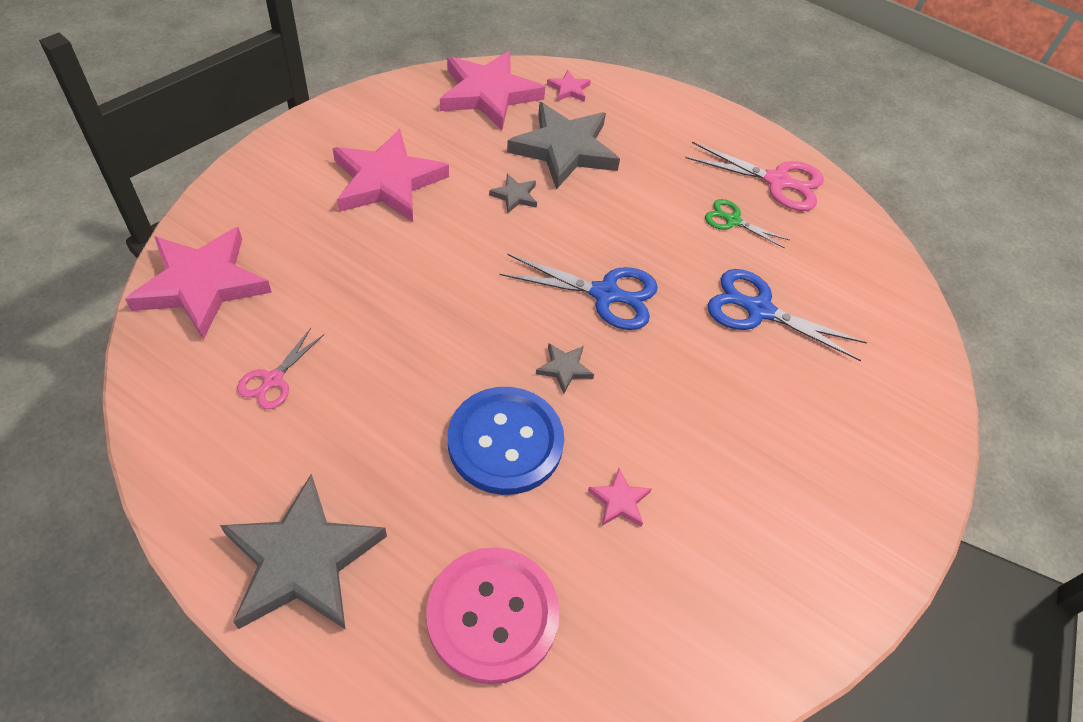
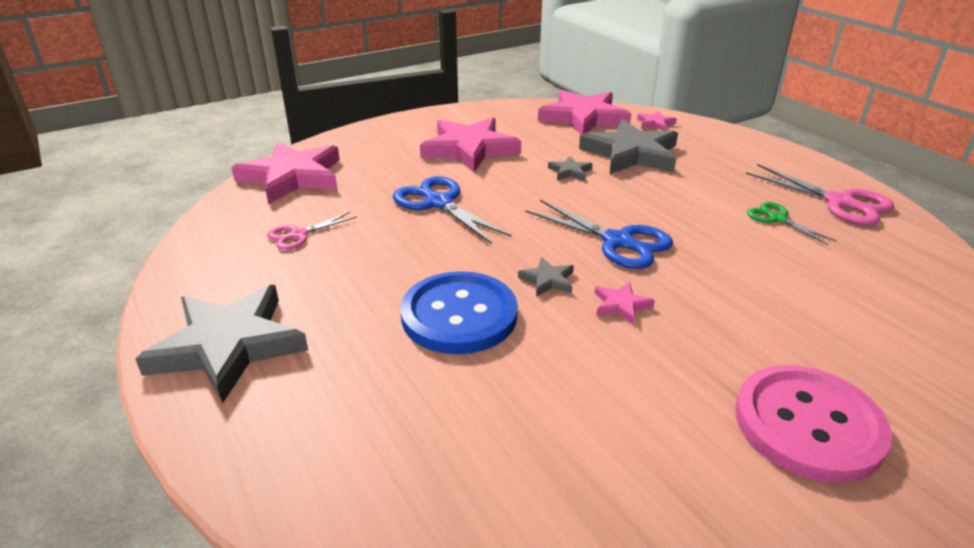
camera: 30 degrees right, 20 degrees down
(492, 615) = (358, 436): pink button -> pink button (808, 425)
(619, 501) = (545, 386): pink star -> pink star (621, 305)
(758, 310) = (777, 282): blue scissors -> blue scissors (438, 203)

